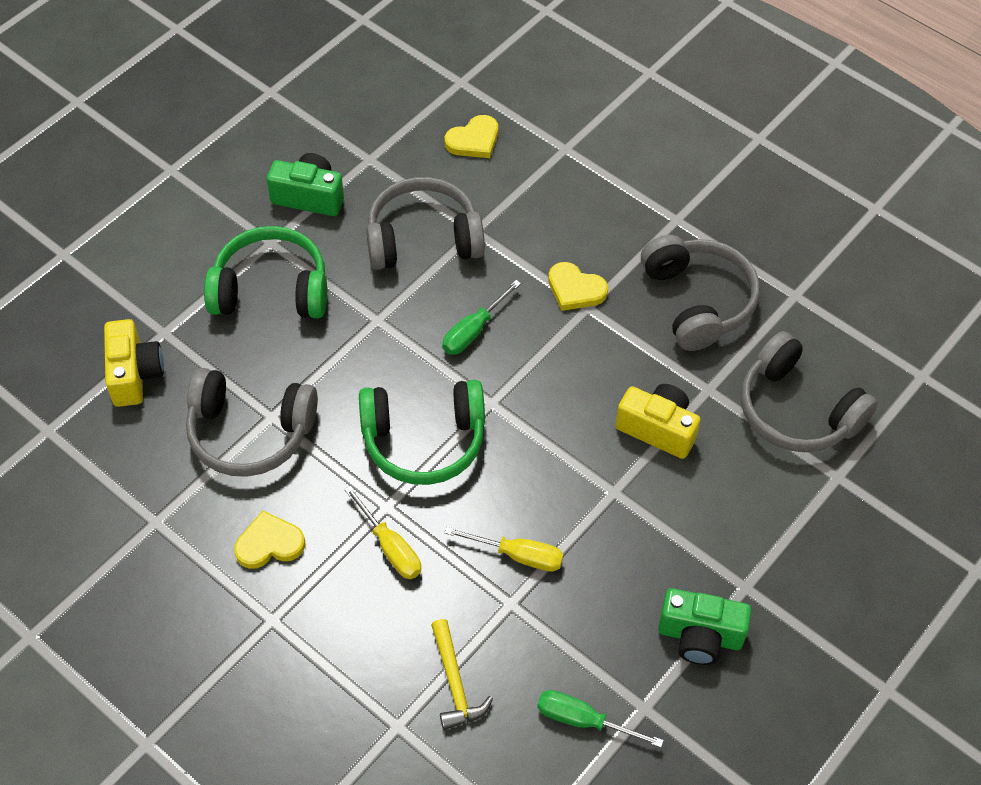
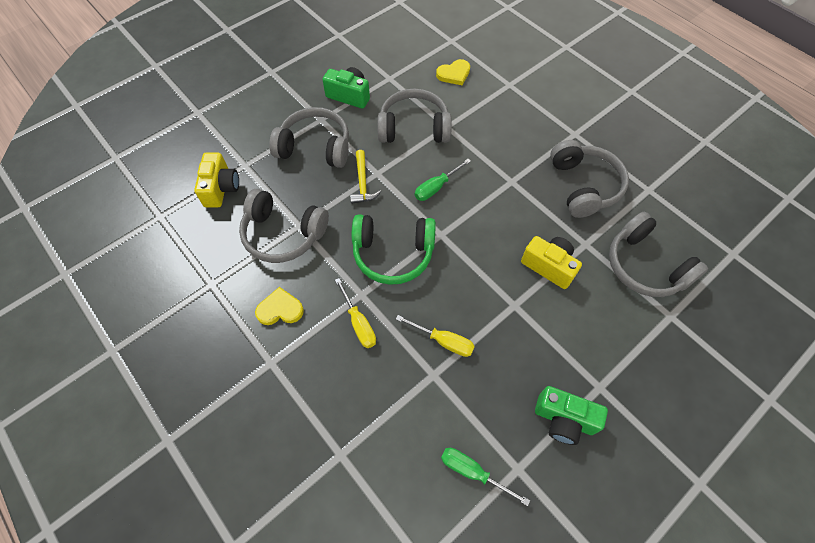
camera: 10 degrees right, 5 degrees up
(271, 289) = (315, 147): green headphones -> grey headphones
(455, 683) = (386, 428): yellow hammer -> yellow hammer (363, 183)
(575, 289) = (505, 169): yellow heart -> none

